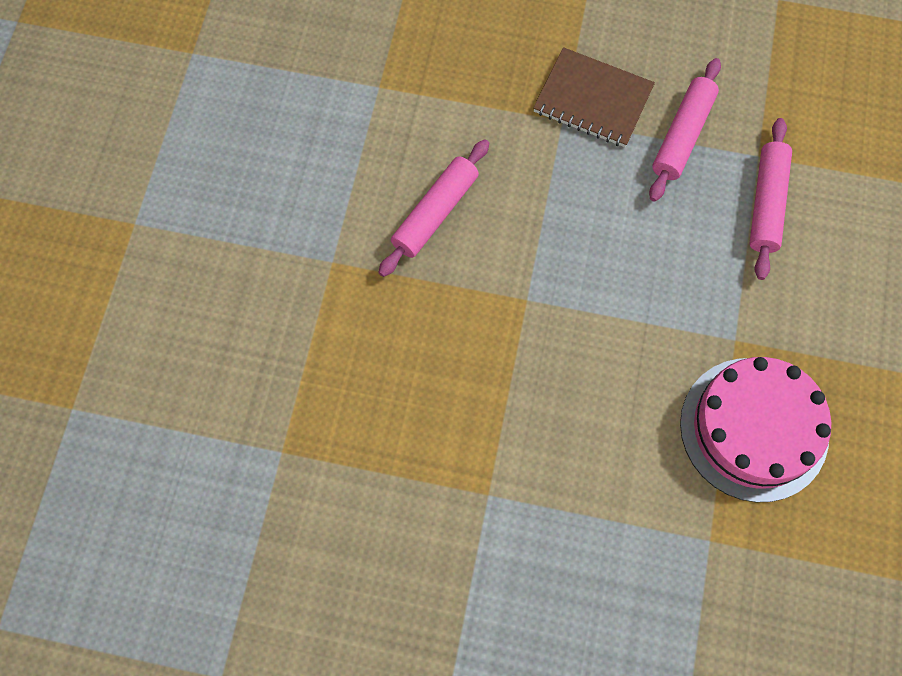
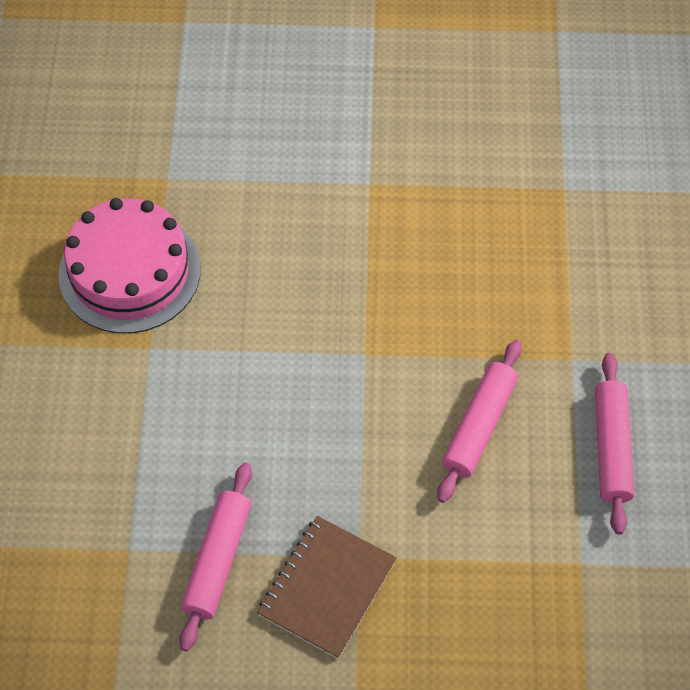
camera: 170 degrees right, 10 degrees down
(593, 100) = (327, 588): brown notebook -> brown notebook turned 75 degrees counterclockwise
(766, 203) = (119, 494): pink rolling pin -> pink rolling pin (611, 448)

